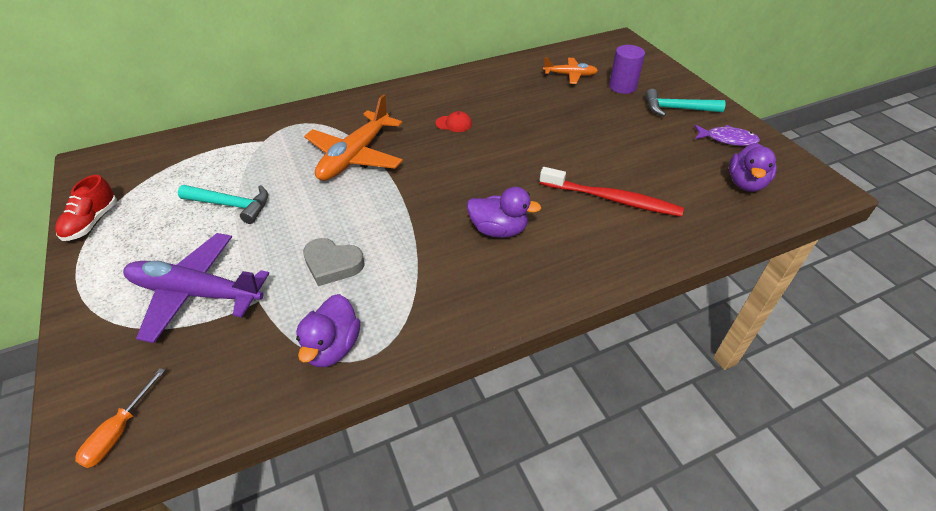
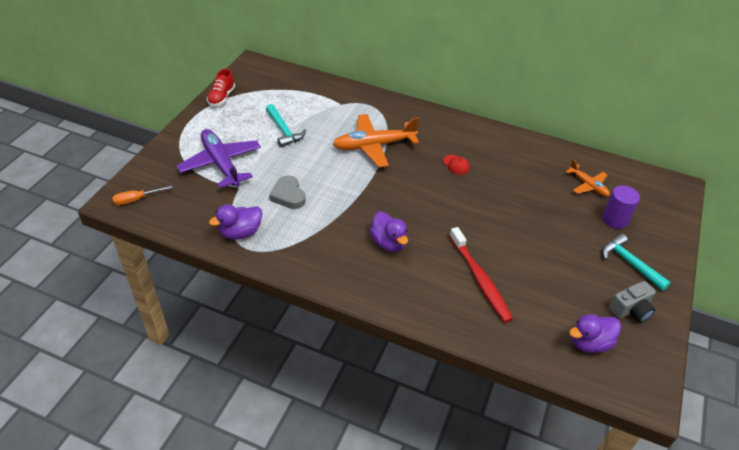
camera: 45 degrees right, 0 degrees up
(92, 222) = (221, 97): red shoe -> red shoe turned 45 degrees counterclockwise
(727, 139) = (631, 310): purple fish -> grey camera

